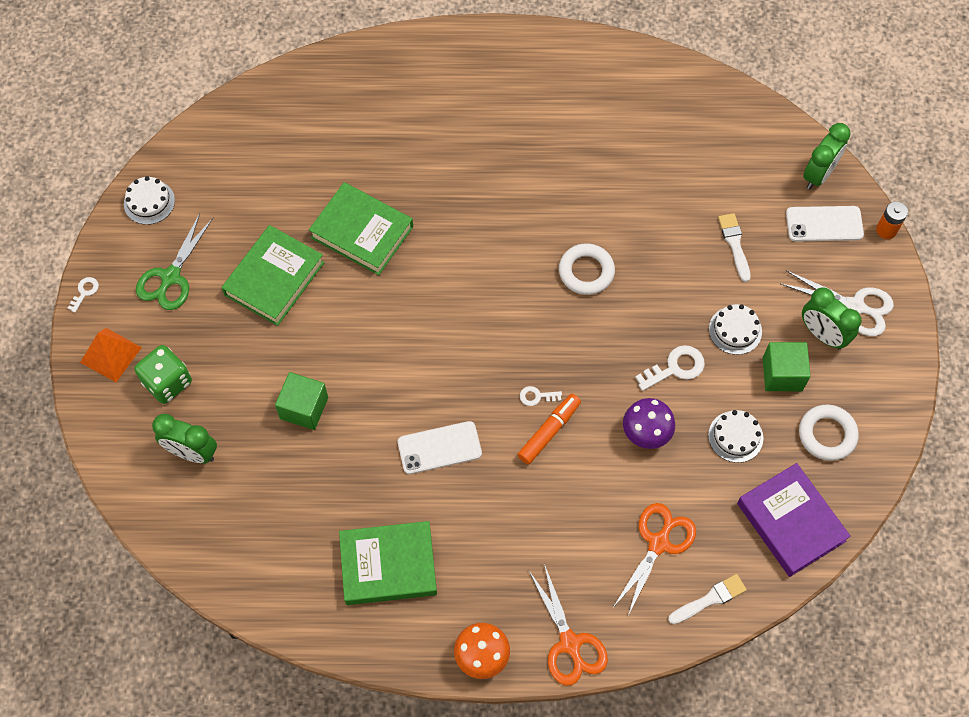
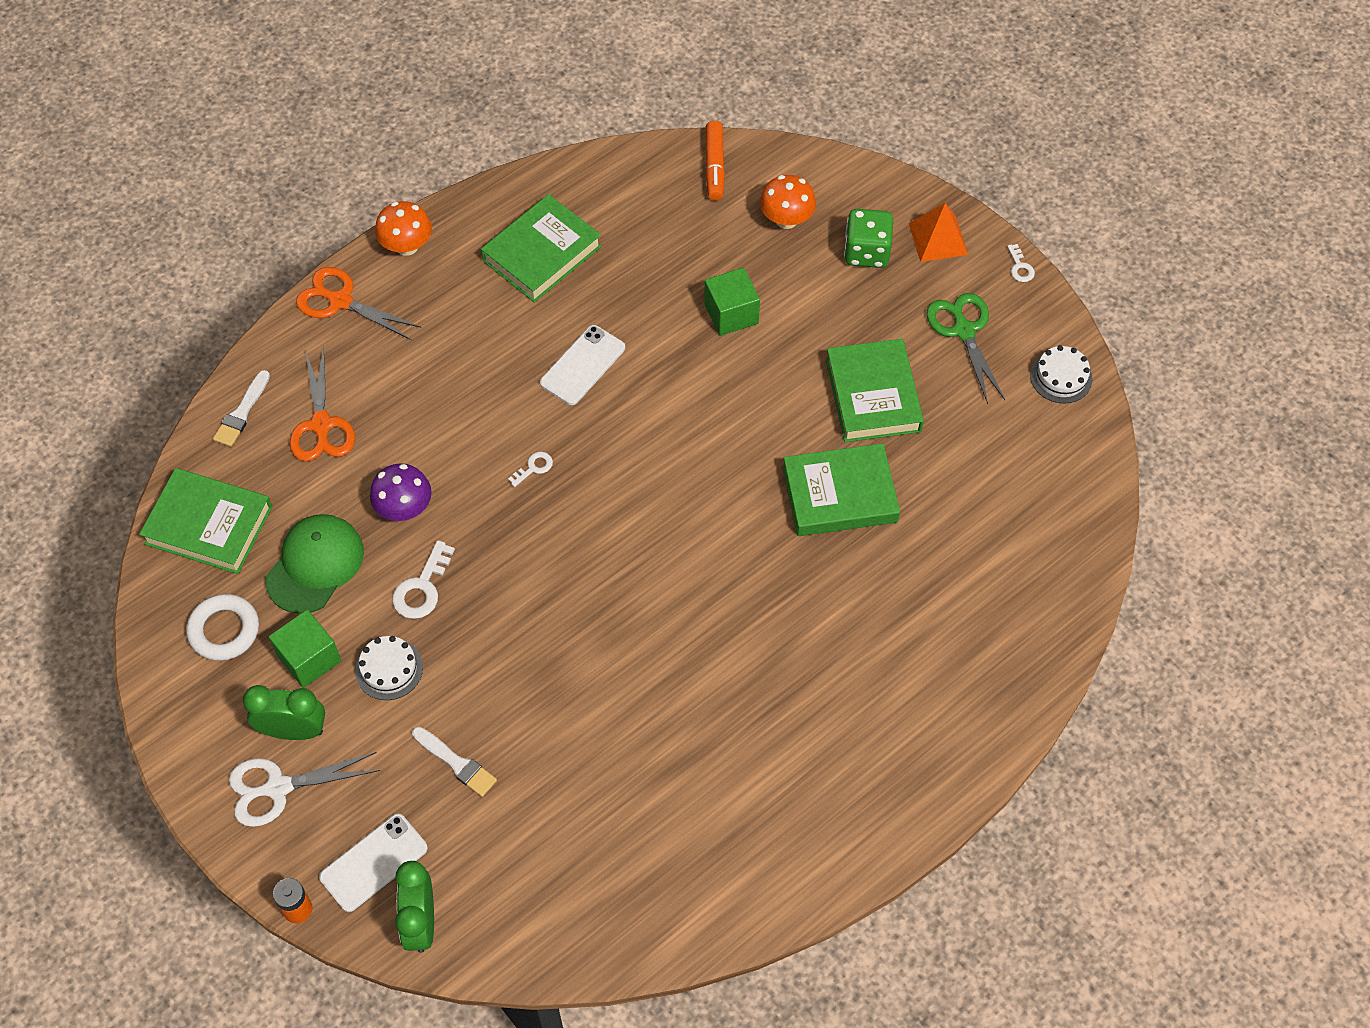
camera: 140 degrees right, 5 degrees down
(192, 452) = (786, 219): green clock -> orange mushroom
(549, 432) = (496, 446): orange marker -> orange marker (714, 166)
(586, 272) = (587, 618): white ring -> none
(735, 436) = (315, 565): white cake -> green cap
(791, 522) = (209, 525): purple book -> green book

